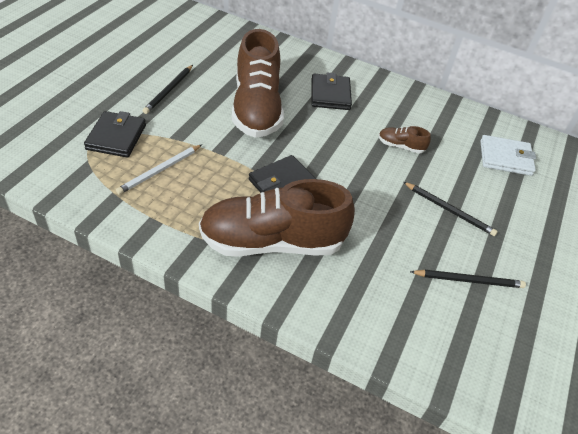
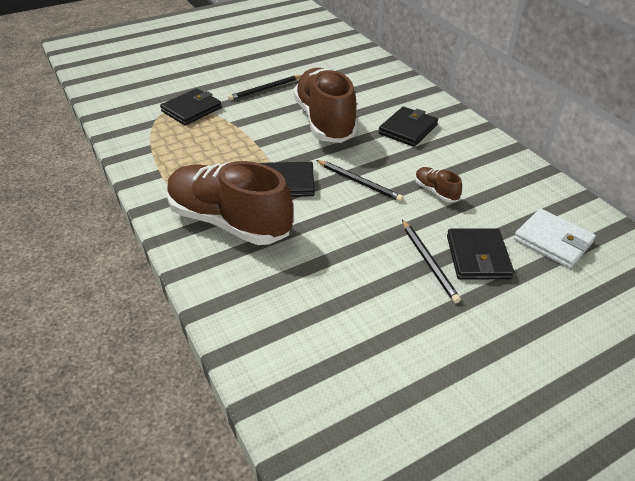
camera: 40 degrees right, 5 degrees down
(160, 171) = (198, 141): white pencil -> none
(256, 108) = (325, 121): brown shoe -> brown shoe turned 135 degrees clockwise
(469, 280) = (382, 328): black pencil -> black pencil (359, 182)
(475, 191) = (478, 257): none -> black wallet

